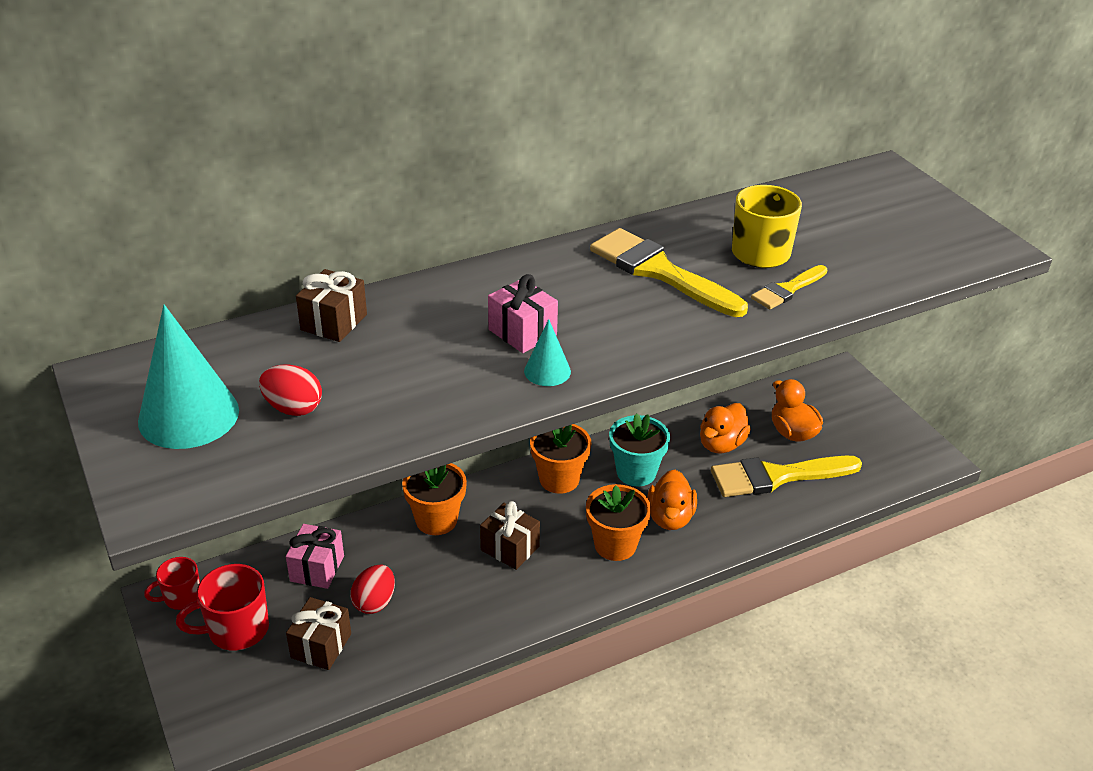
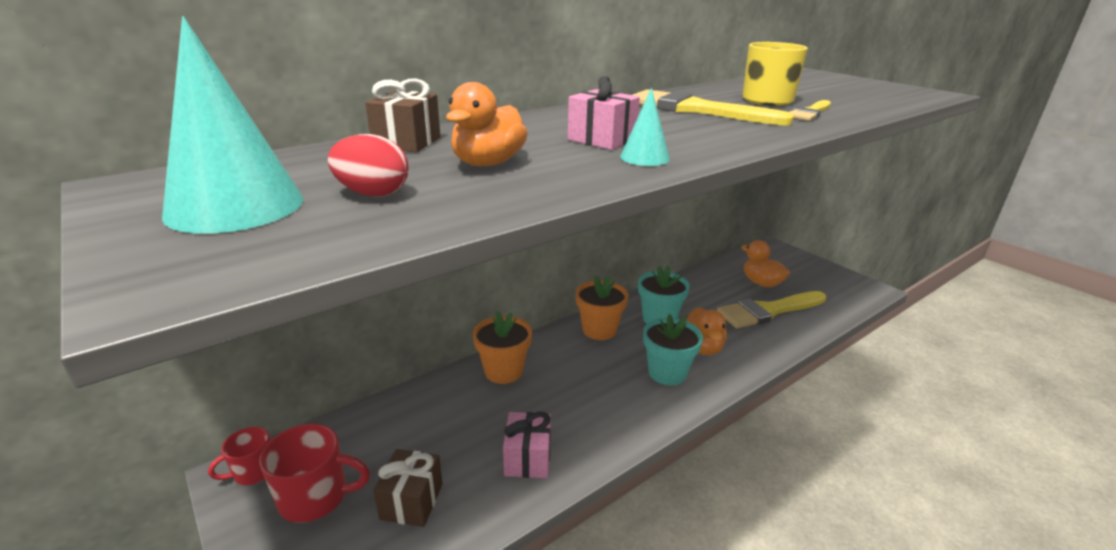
camera: 10 degrees left, 10 degrees down
(236, 629) = (315, 497): red mug -> red mug turned 150 degrees counterclockwise
(317, 568) = (397, 425): pink gift -> pink gift (528, 458)
(374, 602) = (461, 449): red egg -> none
(510, 548) = (577, 386): brown gift -> none
(615, 545) = (667, 373): orange flower pot -> turquoise flower pot
(721, 444) = (714, 295): orange duck -> orange duck (488, 163)

